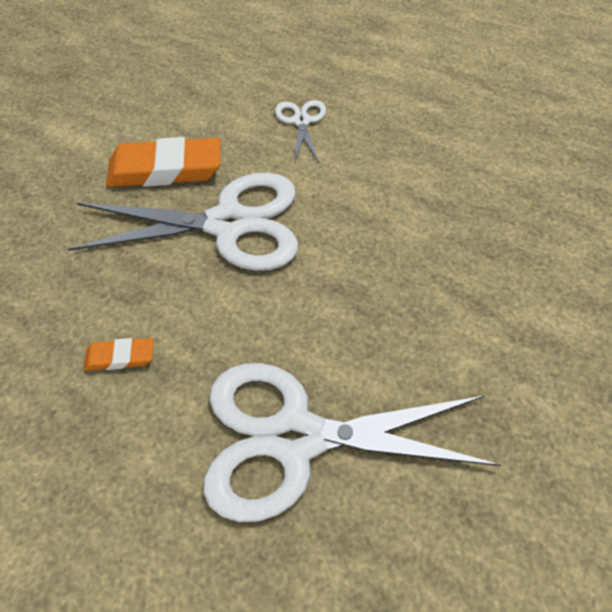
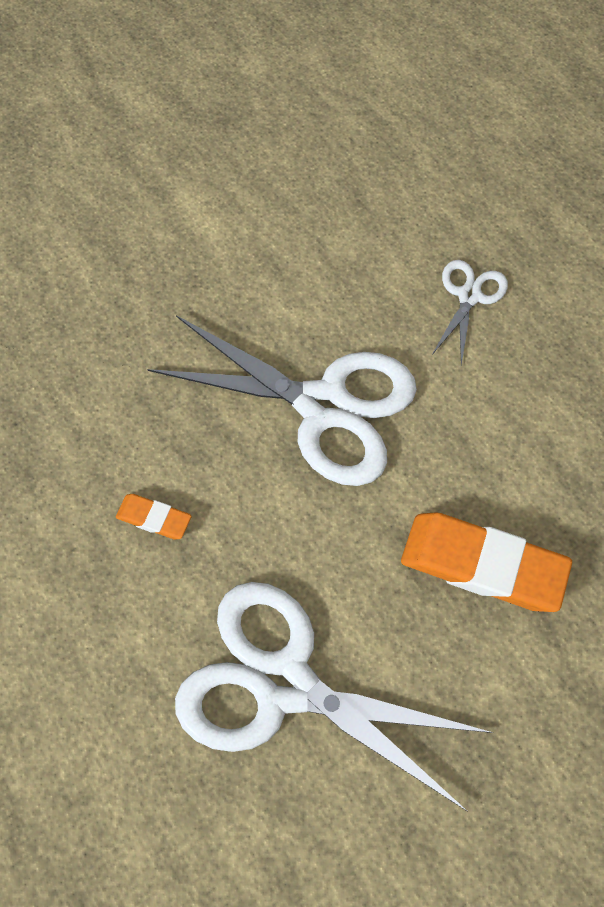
camera: 25 degrees right, 10 degrees up
(165, 169) = (285, 304): orange eraser -> orange eraser (482, 564)

